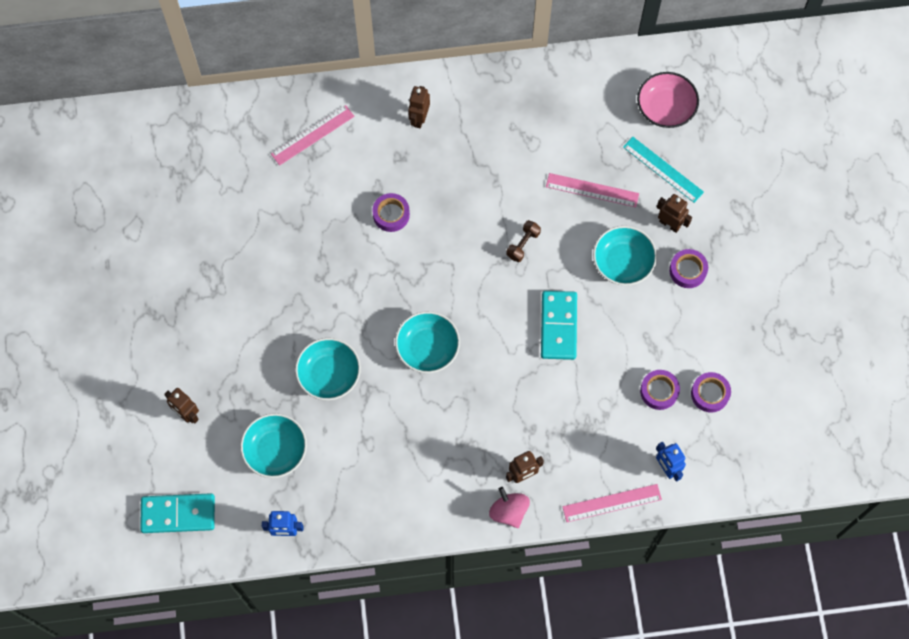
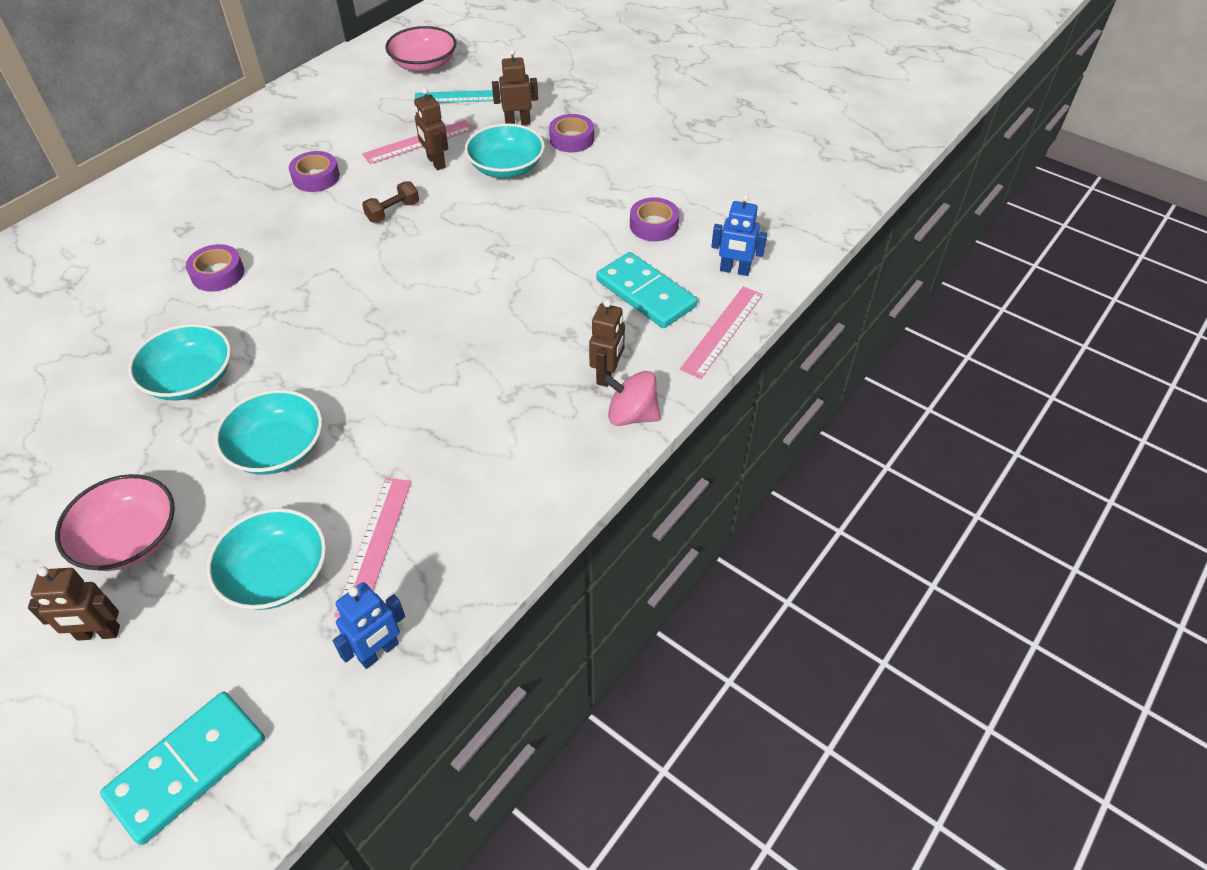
camera: 45 degrees left, 20 degrees down
(230, 370) = (129, 539): none -> pink bowl
(312, 135) = (54, 269): pink ruler -> pink ruler (375, 546)
(419, 118) = (177, 192): brown robot -> brown robot (436, 162)
(427, 348) = (377, 347): turquoise bowl -> turquoise bowl (190, 379)
(523, 244) = (393, 212): brown dumbbell -> brown dumbbell turned 60 degrees clockwise
(558, 326) = (500, 243): turquoise domino -> turquoise domino (646, 293)
(710, 394) = (699, 198): purple tape -> purple tape (316, 177)

